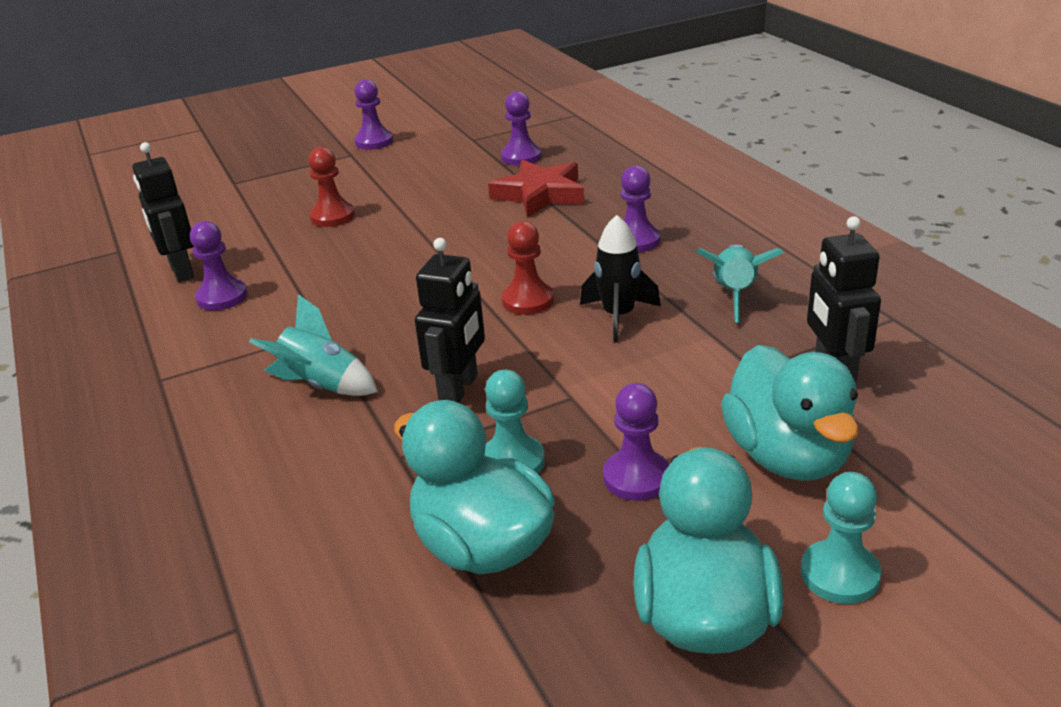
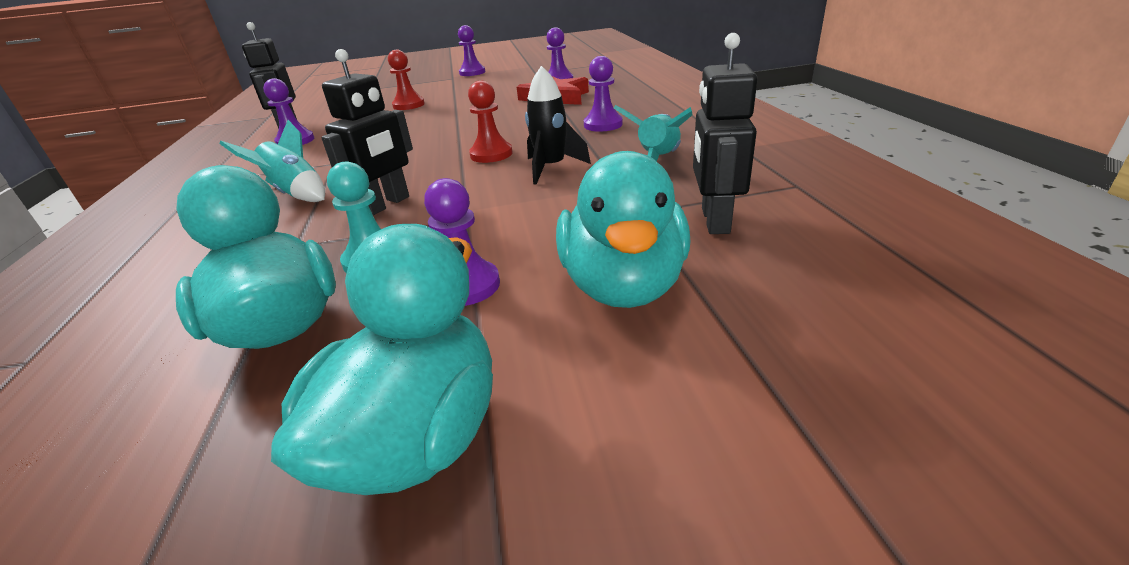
camera: 15 degrees right, 0 degrees up
(839, 574) = (604, 418): turquoise pawn -> none

